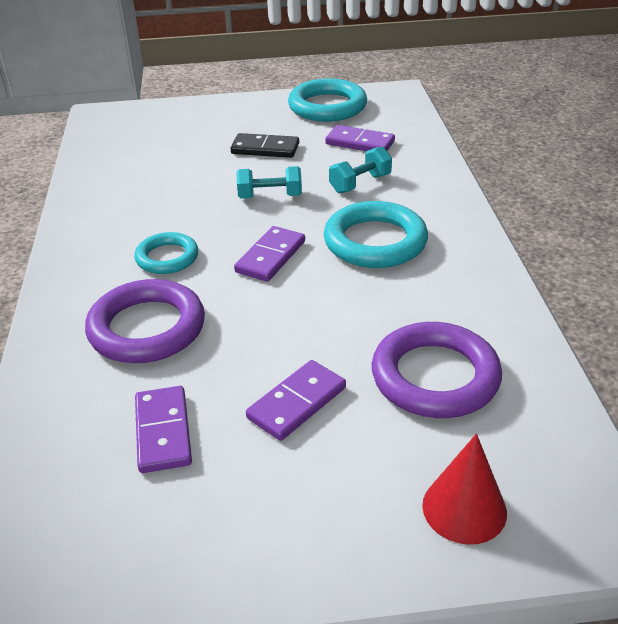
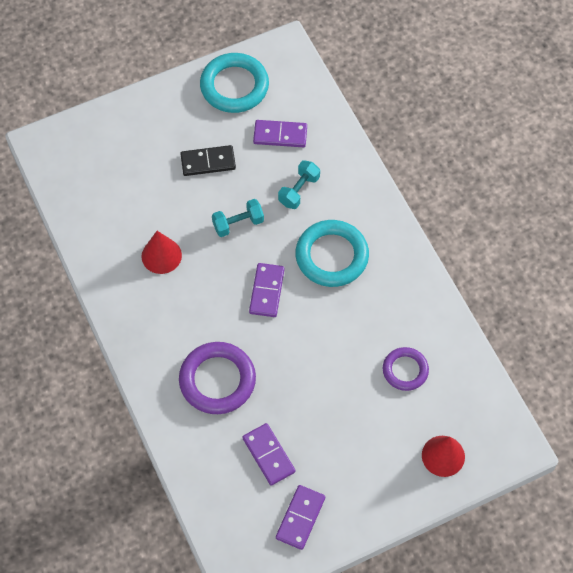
camera: 20 degrees left, 25 degrees up
(161, 205) = (161, 255): none -> red cone
(167, 257) = (196, 311): turquoise ring -> none
(297, 403) = (334, 413): purple domino -> purple domino (300, 518)
(435, 377) = (405, 370): purple ring -> purple ring, size x0.60

